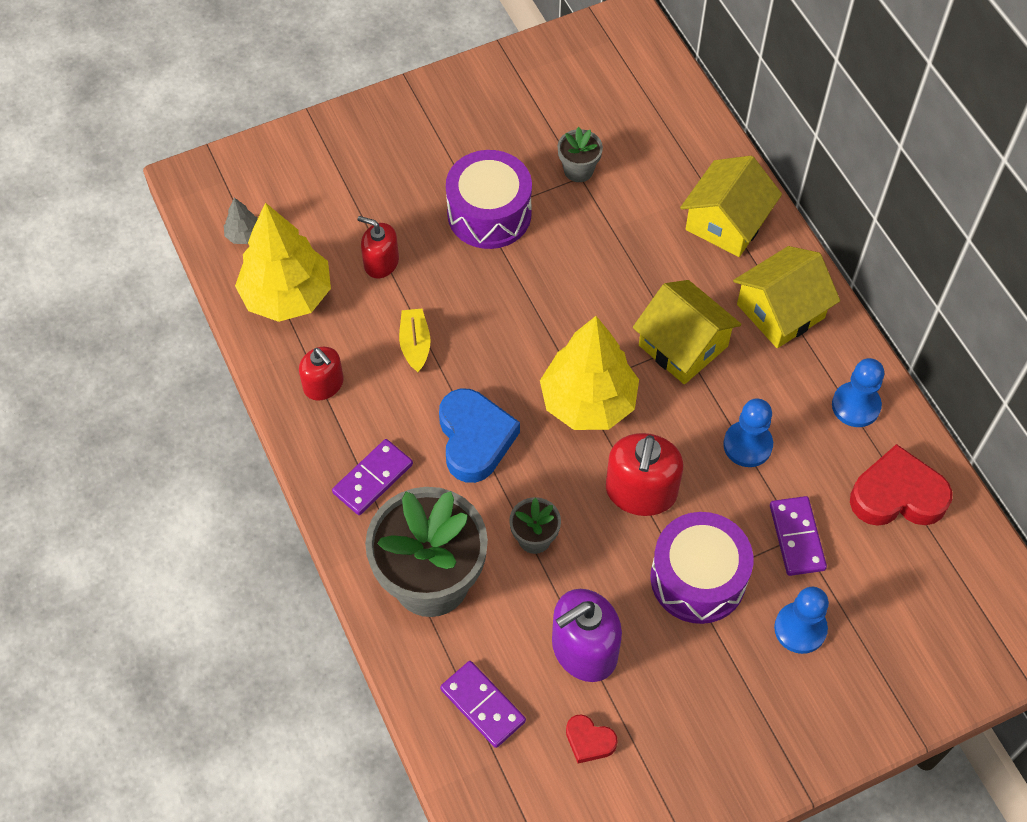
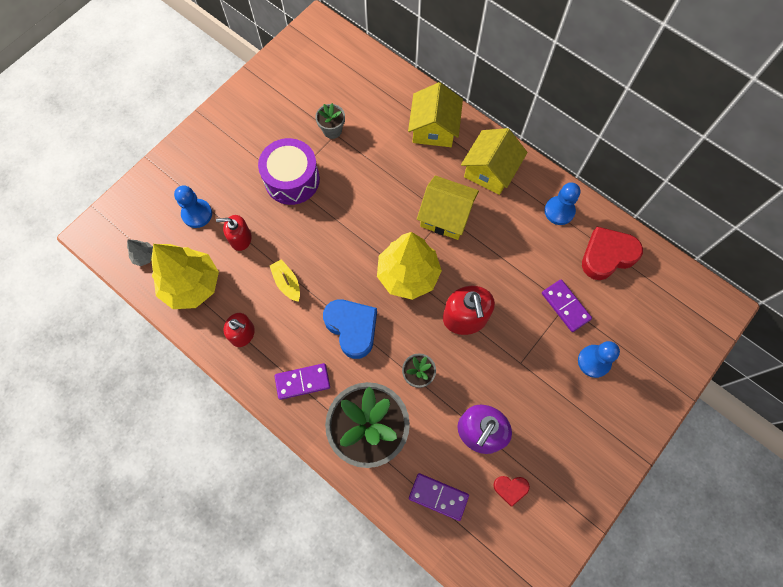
camera: 25 degrees left, 10 degrees up
(373, 478) = (302, 381): purple domino -> purple domino turned 60 degrees clockwise
(698, 578) = (523, 357): purple drum -> none
(747, 445) = (511, 261): blue pawn -> blue pawn (197, 214)

